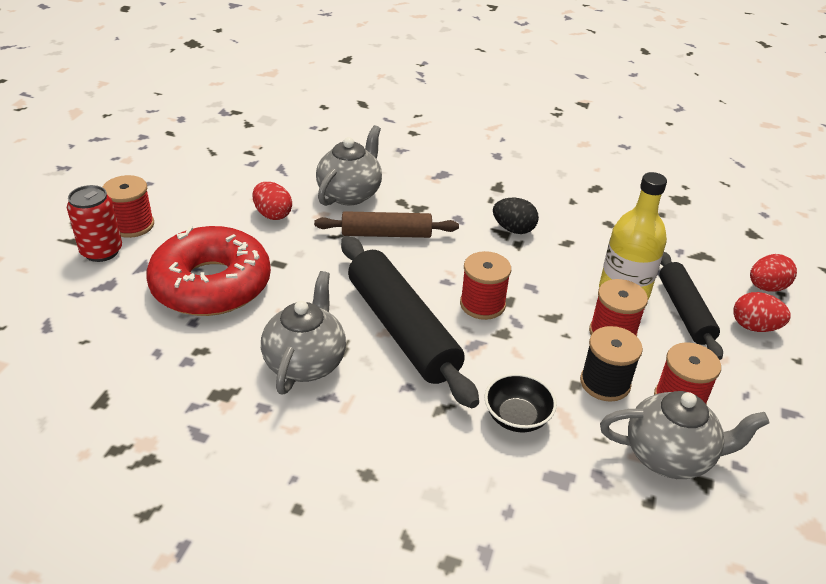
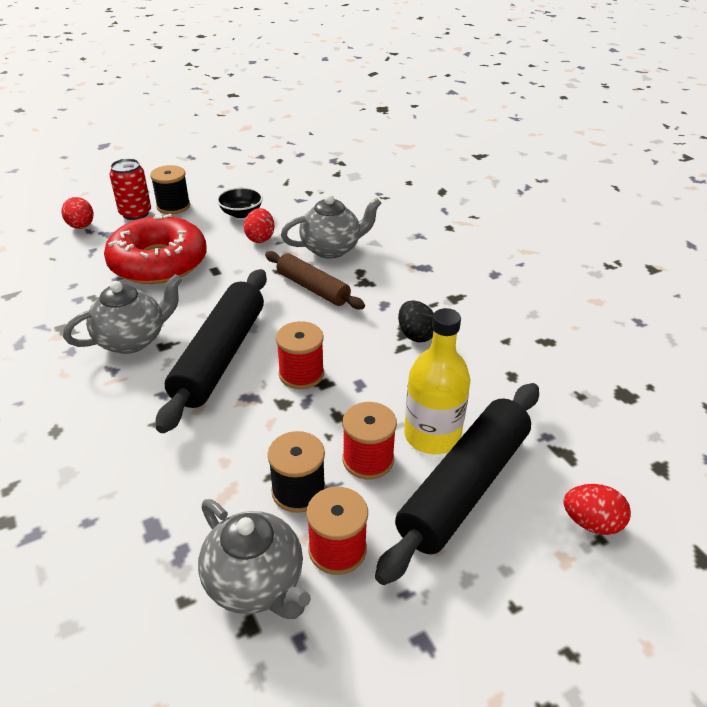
camera: 45 degrees right, 0 degrees up
(132, 225) = (173, 206): red spool -> black spool
(517, 417) = (196, 466): black bowl -> black bowl (241, 213)
(684, 311) = (464, 486): black rolling pin -> black rolling pin, size x1.62
(754, 327) = (515, 546): red egg -> red egg (81, 226)

